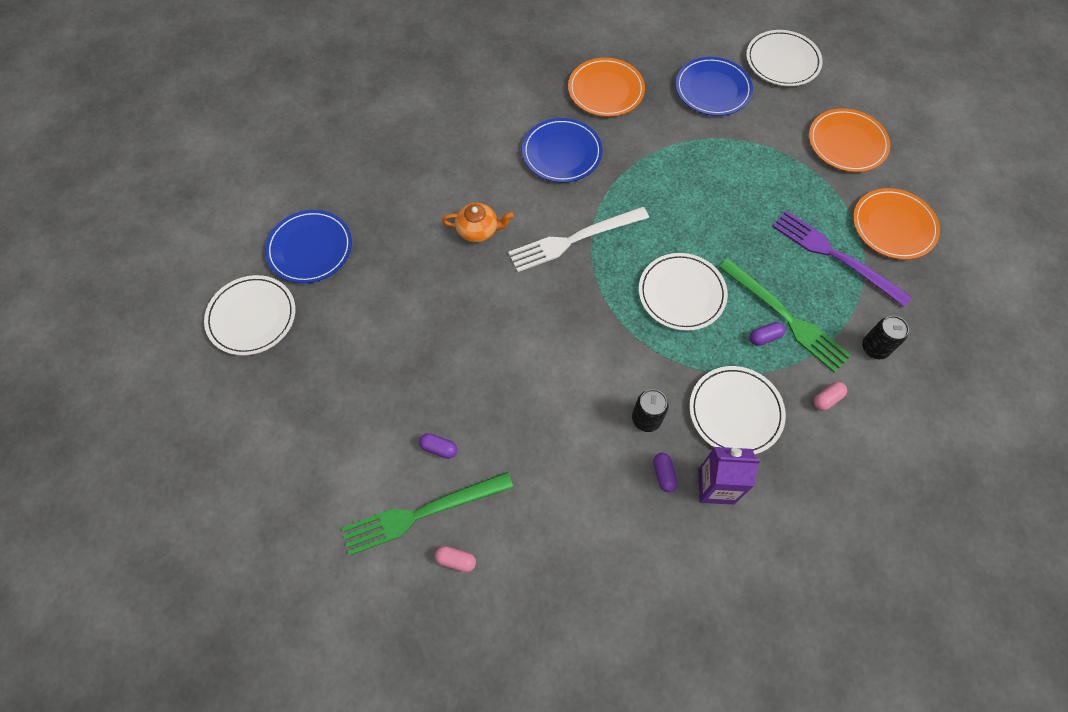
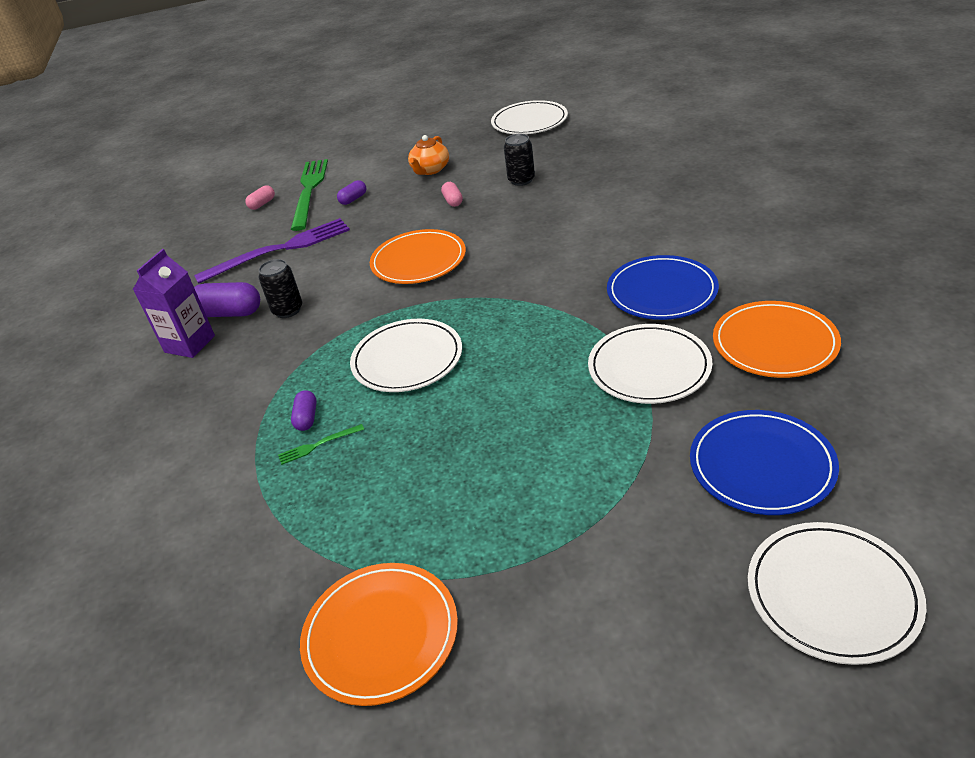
camera: 115 degrees right, 25 degrees down
(310, 248) = (587, 142): blue plate -> none
(478, 230) = (567, 227): orange teapot -> orange teapot (430, 170)
(574, 240) = (524, 288): white fork -> none
(663, 474) = (229, 313): purple capsule -> purple capsule, size x1.80
(735, 412) = (244, 373): white plate -> white plate (649, 367)
(786, 317) = (318, 445): green fork -> green fork, size x0.41
(827, 399) = (196, 453): pink capsule -> pink capsule (453, 201)
(835, 256) = (372, 529): purple fork -> purple fork (280, 250)
(847, 143) = (586, 632): orange plate -> orange plate (418, 260)
(875, 348) = (216, 525): black can -> black can (521, 180)

